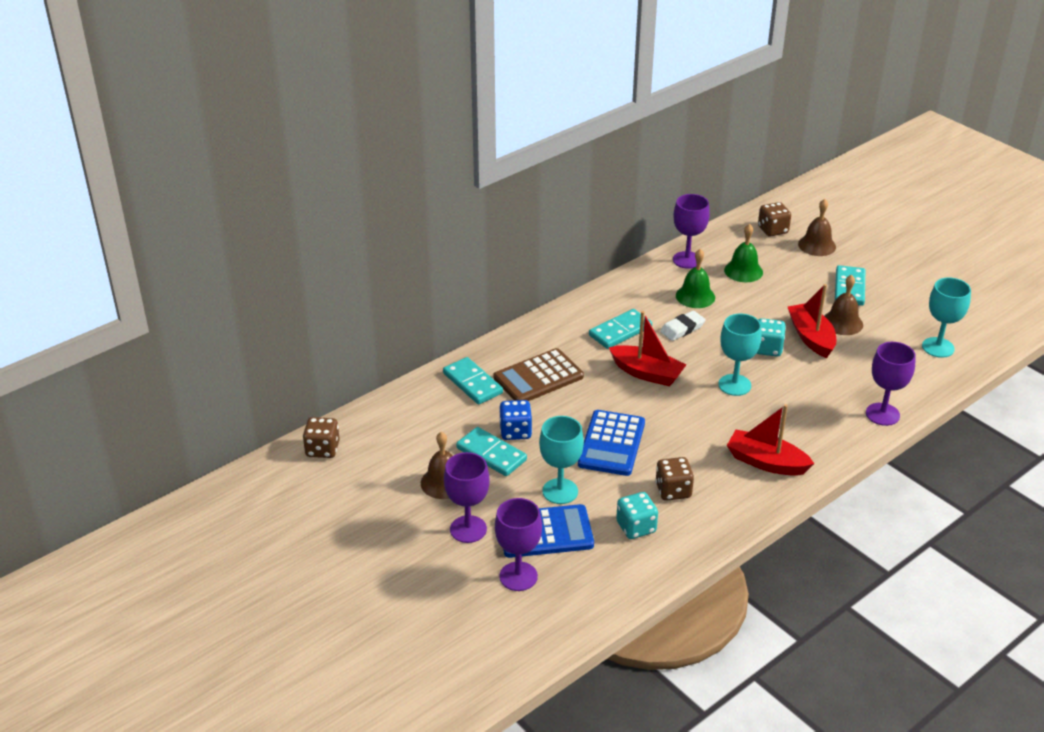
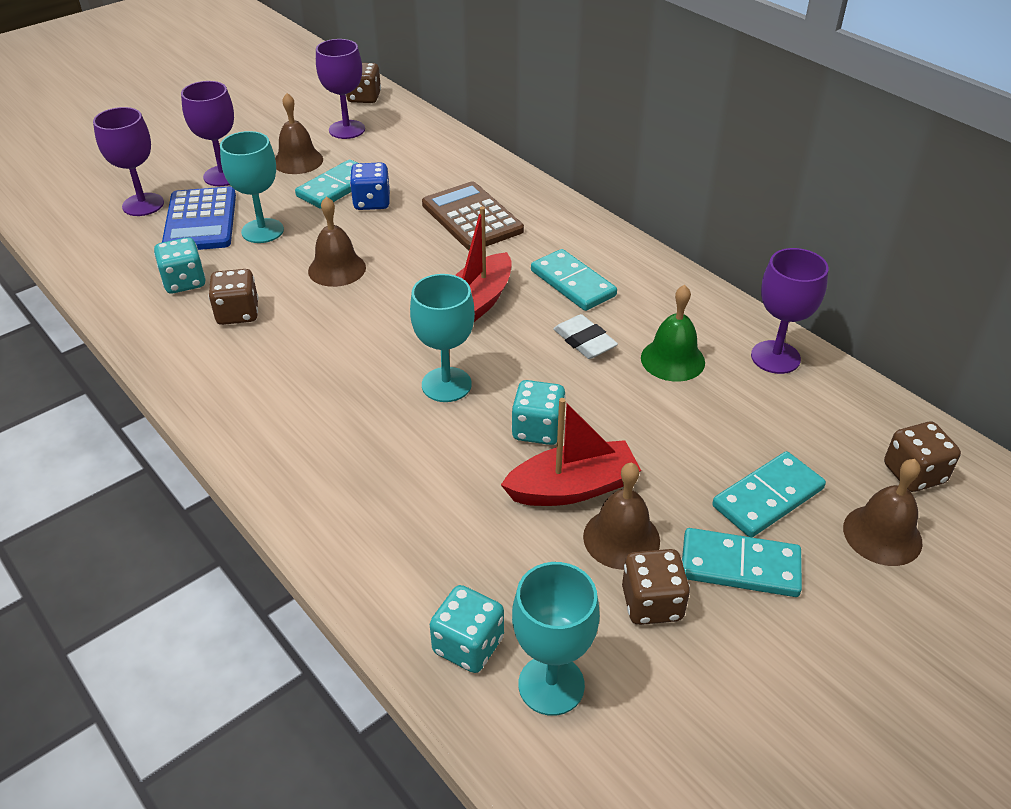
camera: 90 degrees right, 5 degrees up
(472, 383) = (462, 174): turquoise domino -> turquoise domino (767, 497)
(611, 444) = (337, 269): blue calculator -> brown bell
(743, 271) = (760, 421): green bell -> none
(766, 462) = (269, 401): red boat -> none
(881, 316) = (652, 603): none -> brown dice
(882, 414) = (355, 556): purple goblet -> purple goblet (347, 129)
(925, 373) = (468, 645): none -> turquoise dice

